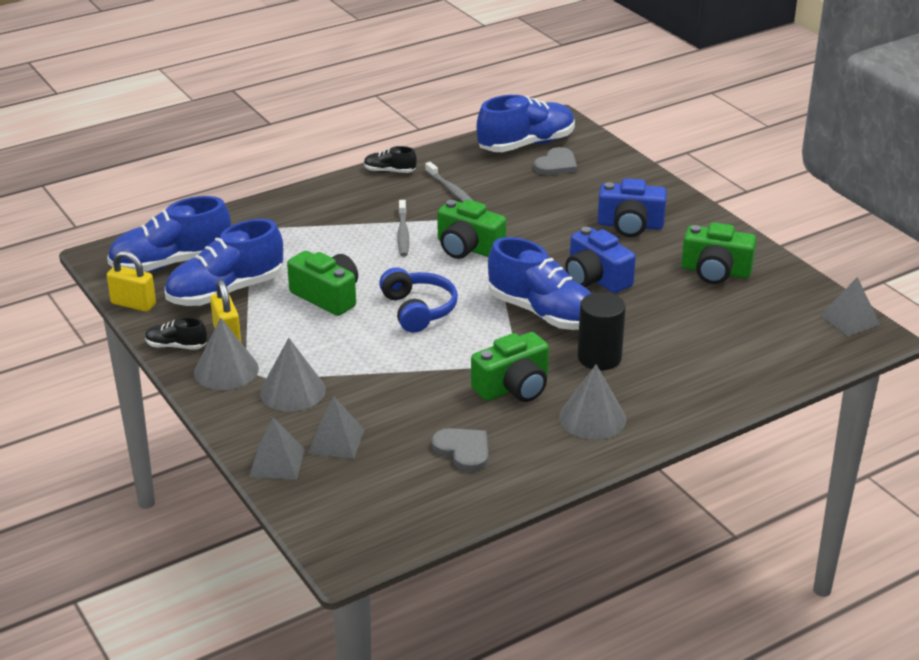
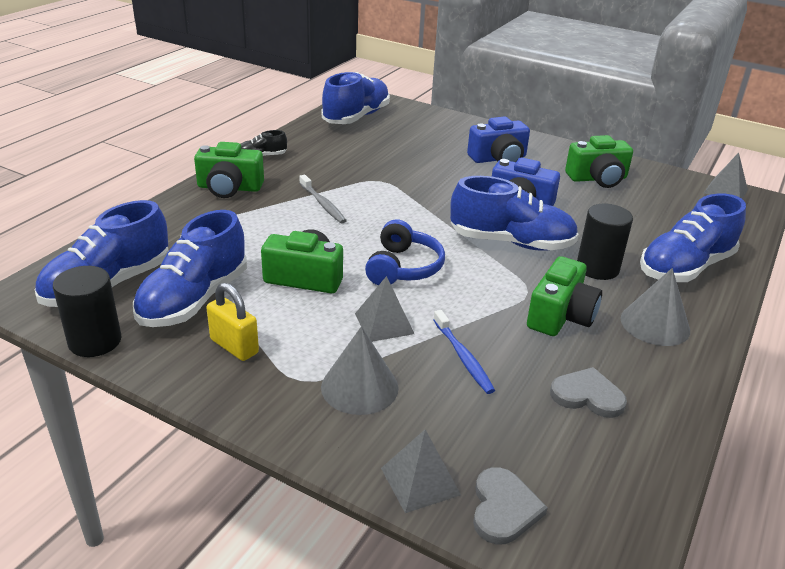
camera: 30 degrees left, 0 degrees up
(133, 304) = (95, 341): yellow padlock -> black cylinder
(176, 346) = (184, 375): black shoe -> none
(226, 370) = (265, 386): grey cone -> none
(336, 441) = (458, 430): grey pyramid -> grey pyramid (384, 323)
(393, 394) = (463, 357): none -> blue toothbrush
(418, 310) = (403, 267): blue headphones -> blue headphones turned 60 degrees clockwise
(451, 190) = (330, 161): grey toothbrush -> none
(468, 248) = (391, 203): green camera -> green camera (229, 188)
(556, 165) = (395, 127): grey heart -> grey heart (503, 508)
(691, 380) = (685, 267): none -> blue shoe

